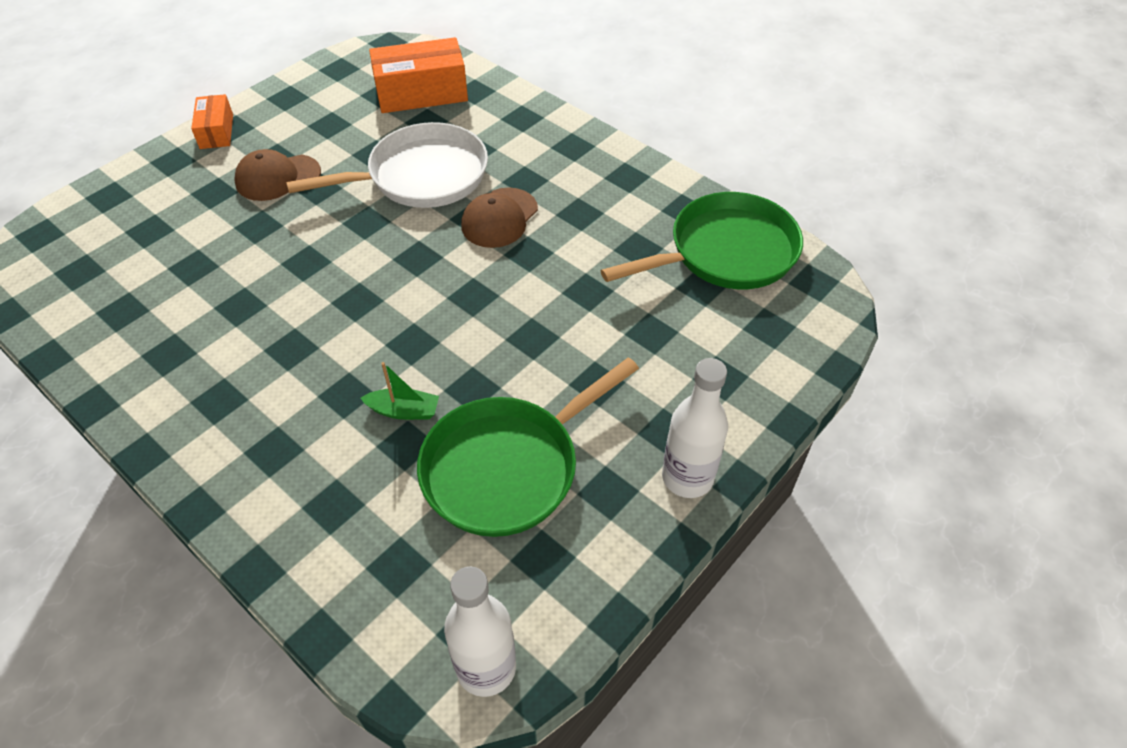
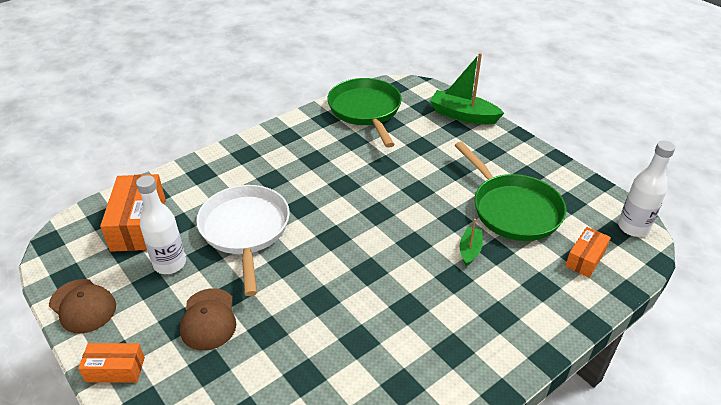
camera: 80 degrees left, 10 degrees down
(396, 575) = (585, 259): none -> orange box
(499, 218) = (306, 194): brown cap -> brown cap (83, 306)
(687, 477) = (519, 148): white bottle -> white bottle (170, 264)
(764, 385) = (463, 115): none -> green boat

